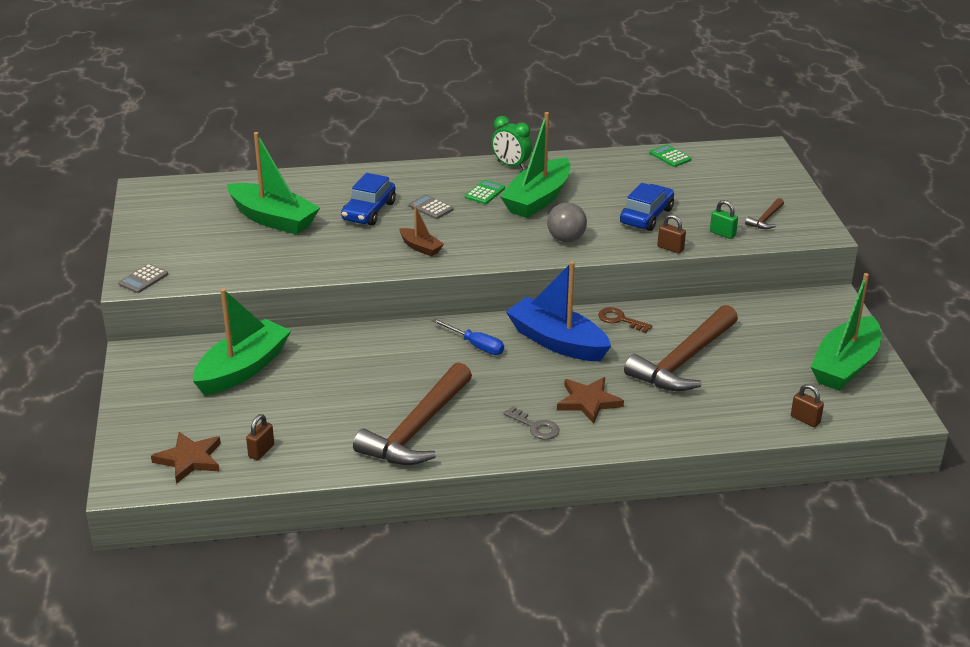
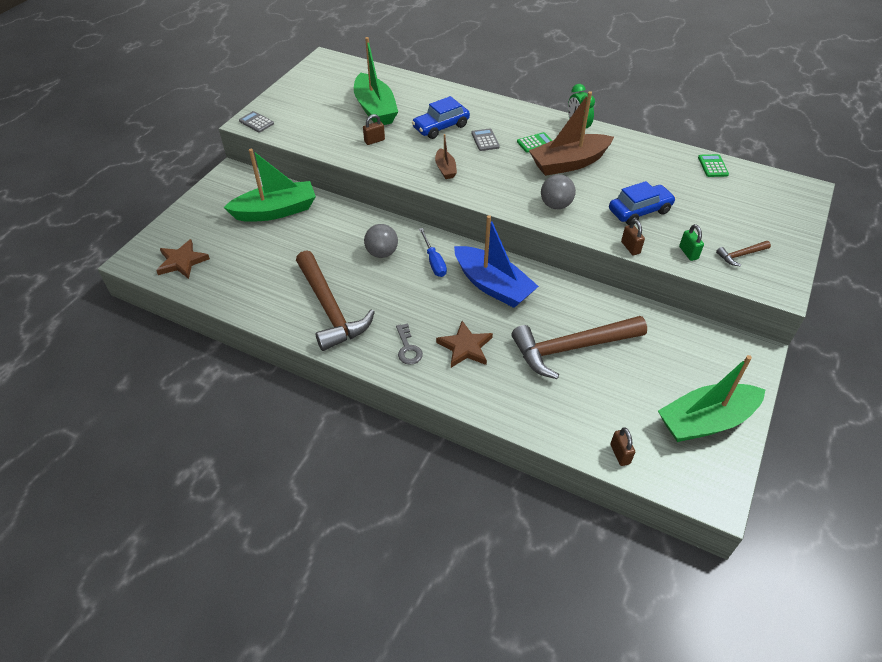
camera: 35 degrees right, 15 degrees up
(143, 279) = (256, 122): grey calculator -> grey calculator turned 60 degrees clockwise
(261, 451) = (225, 276): brown padlock -> brown padlock (374, 141)
(412, 360) = (382, 253): none -> grey ball
(417, 429) = (330, 309): brown hammer -> brown hammer turned 90 degrees counterclockwise
(538, 199) = (569, 163): green boat -> brown boat
(557, 342) = (493, 285): blue boat -> blue boat turned 150 degrees clockwise
(620, 320) = (557, 289): brown key -> none

